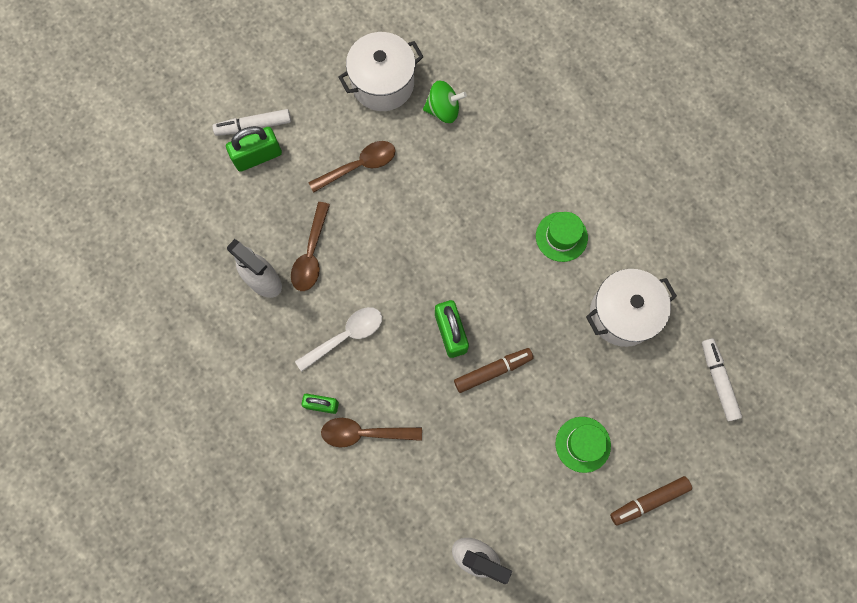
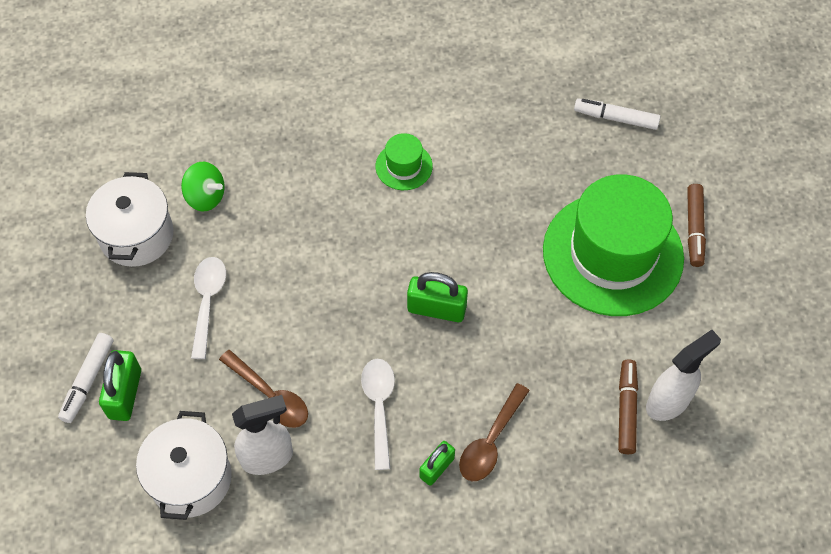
camera: 60 degrees left, 15 degrees down
(359, 166) = (208, 302): brown spoon -> white spoon
(443, 110) = (205, 197): green spinning top -> green spinning top turned 90 degrees clockwise
(493, 371) = (497, 292): brown marker -> brown marker (626, 409)
(583, 444) = (613, 254): green hat -> green hat, size x2.36
(622, 314) = (509, 157): white pot -> white pot (190, 478)

